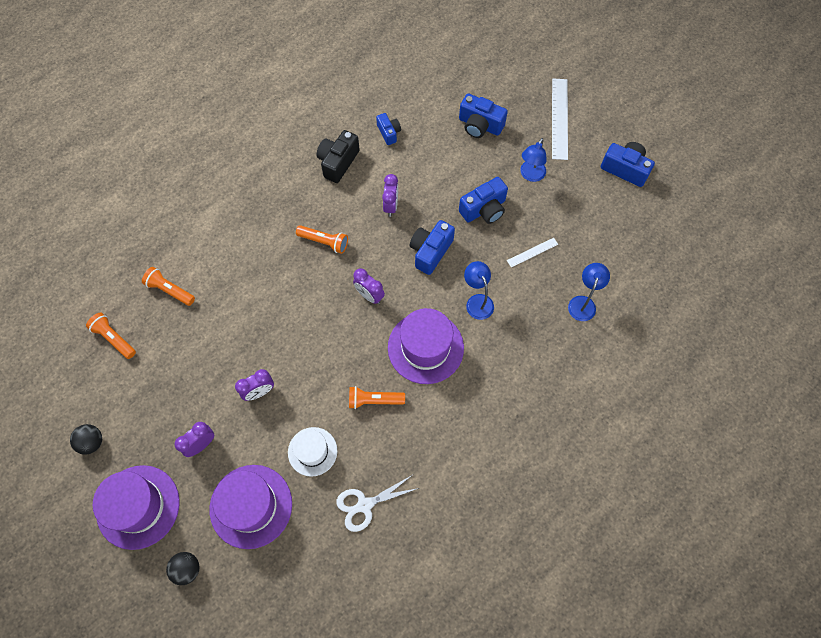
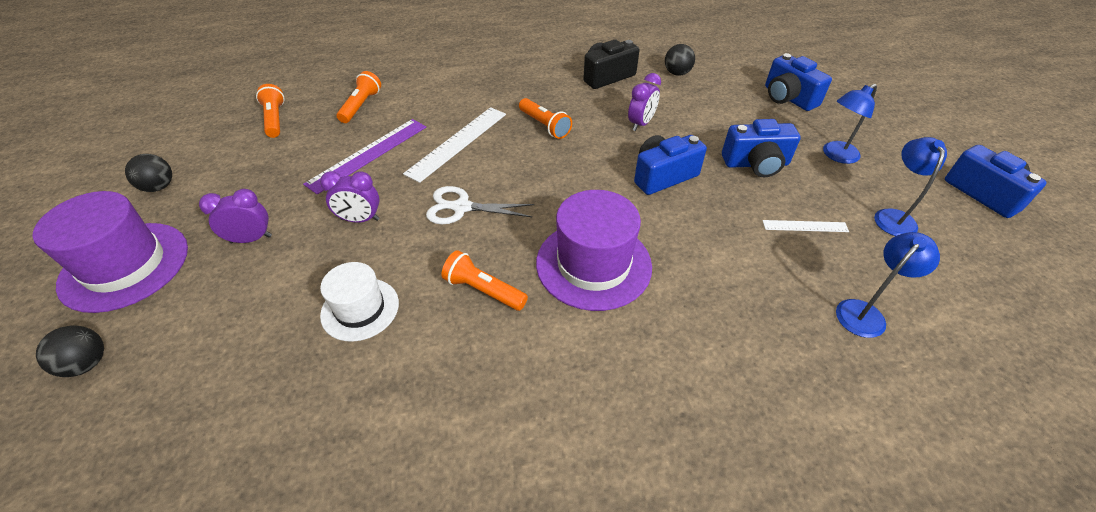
camera: 30 degrees right, 20 degrees down
(170, 290) = (361, 106): orange flashlight -> orange flashlight turned 45 degrees clockwise
(217, 335) = (368, 154): none -> purple ruler
(251, 506) = (231, 332): purple hat -> none
(365, 505) = (366, 414): white scissors -> white scissors (462, 207)
(369, 295) = (560, 186): purple clock -> none
(389, 133) = (677, 73): blue camera -> black ball
(477, 301) = (696, 245): blue lamp -> blue lamp (892, 216)
(559, 118) = (898, 122): white ruler -> white ruler (458, 143)

